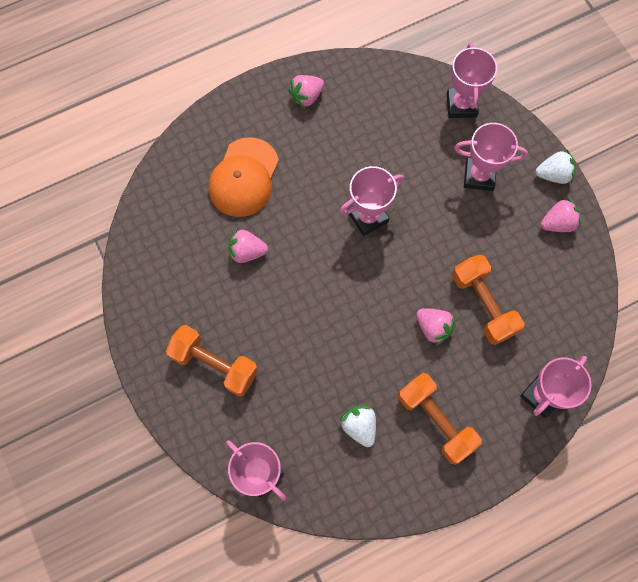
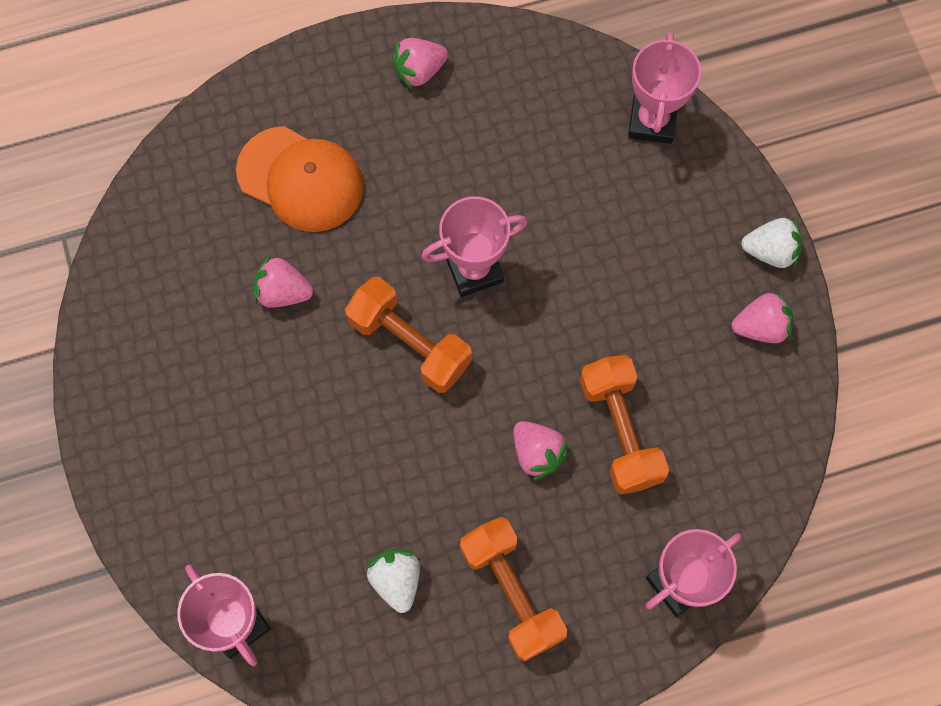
camera: 10 degrees right, 0 degrees up
(214, 364) = (202, 451): orange dumbbell -> orange dumbbell (409, 343)
(244, 177) = (301, 179): orange cap -> orange cap turned 90 degrees counterclockwise
(479, 176) = (656, 235): pink trophy -> none

